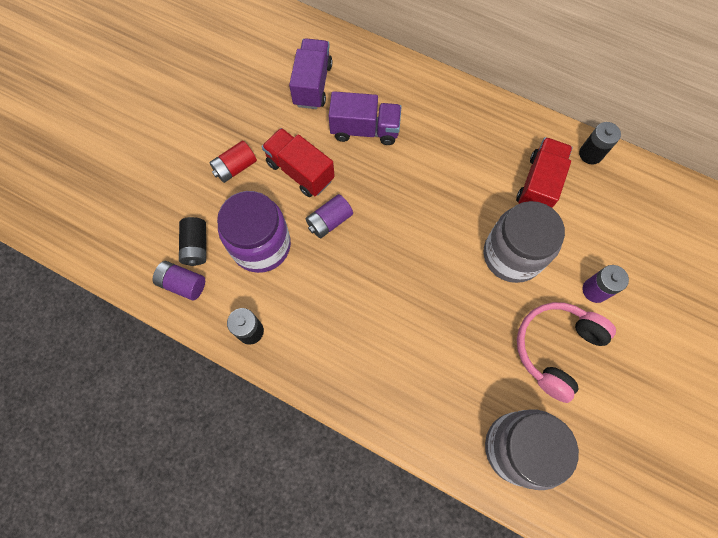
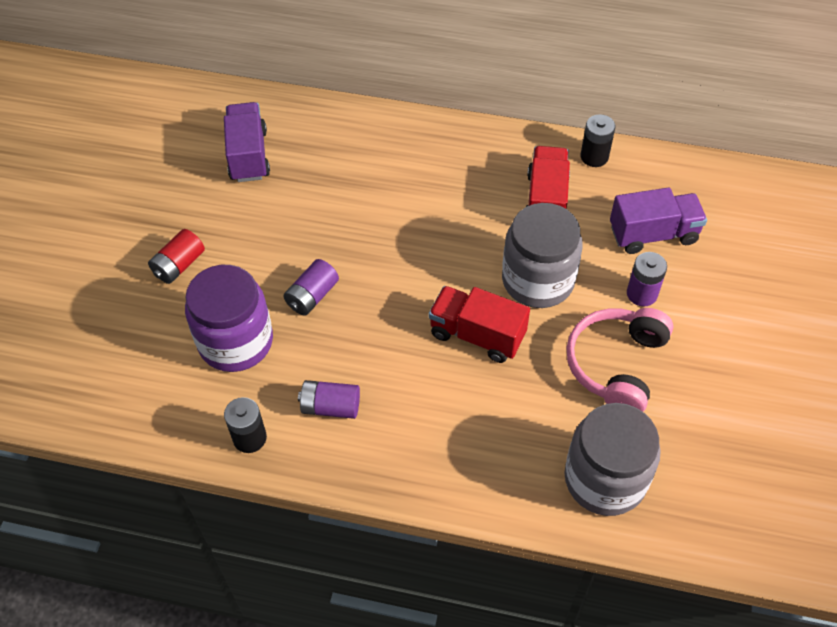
camera: 15 degrees left, 15 degrees down
(183, 284) = (149, 407): purple battery -> purple battery (330, 407)
(196, 246) = (154, 362): black battery -> none
(300, 171) = (260, 251): red truck -> red truck (477, 335)
(365, 130) = (326, 189): purple truck -> purple truck (653, 234)

